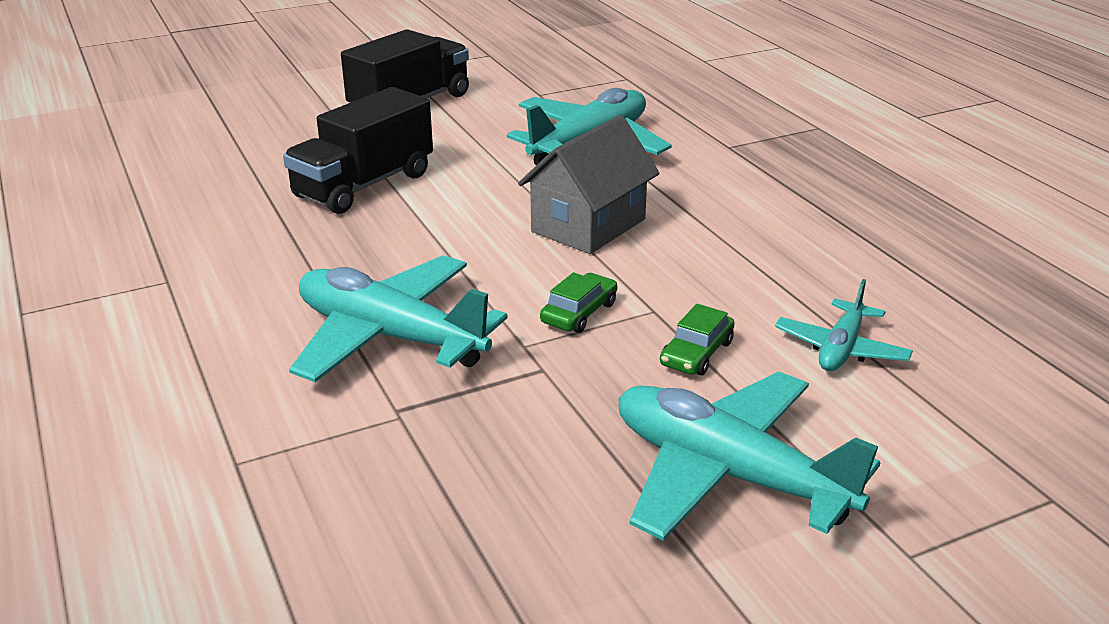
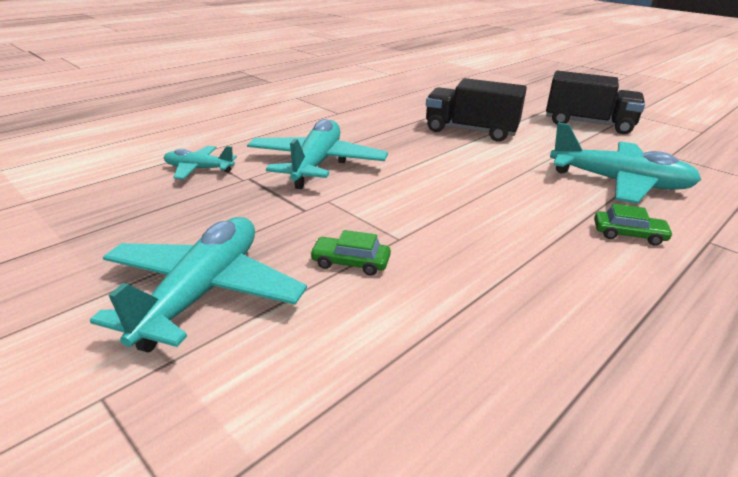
camera: 70 degrees right, 0 degrees up
(579, 313) = (376, 212): green car -> green car (628, 234)
(588, 225) = (494, 199): grey house -> none
(841, 349) = (397, 336): turquoise plane -> turquoise plane (199, 169)

